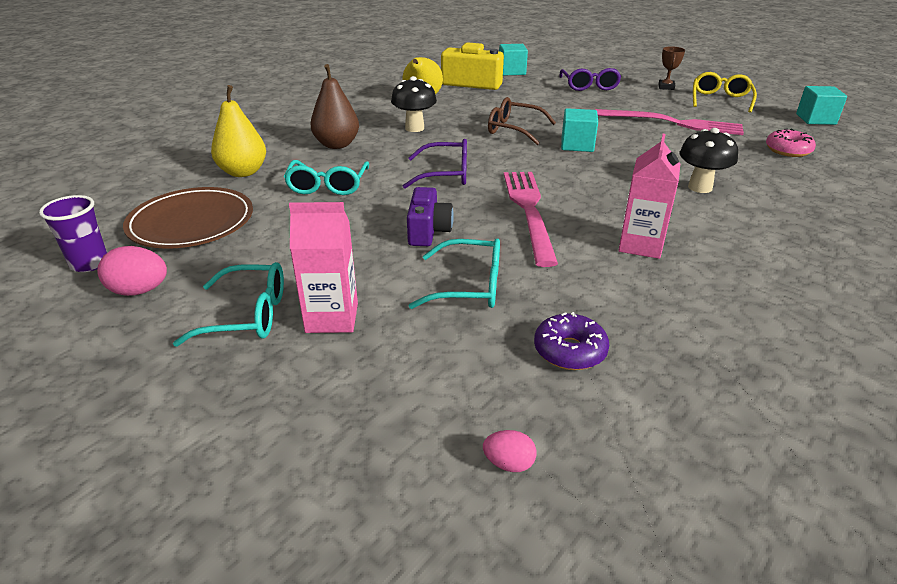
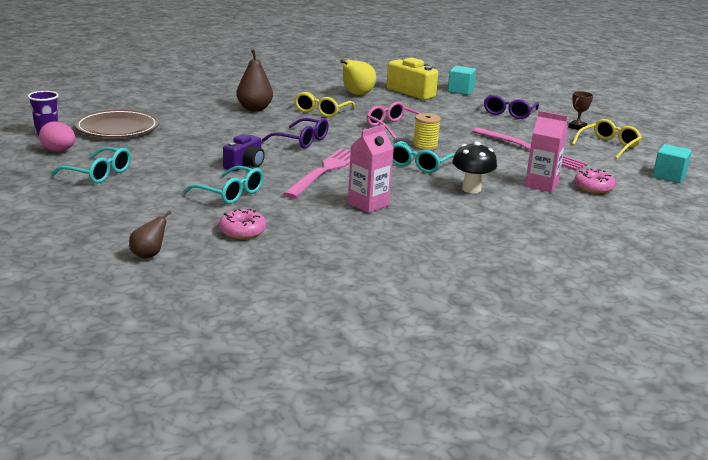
camera: 25 degrees right, 10 degrees down
(243, 172) = (176, 110): yellow pear -> none
(328, 185) = (218, 129): turquoise glasses -> turquoise glasses (419, 164)
(332, 318) = (138, 186): pink carton -> pink carton (541, 185)
(414, 128) = (322, 111): black mushroom -> yellow glasses
(509, 463) = (149, 255): pink egg -> brown pear
(514, 130) = (394, 127): brown glasses -> pink glasses
(569, 351) = (242, 231): purple donut -> pink donut
(577, 145) = (425, 146): turquoise cube -> yellow spool

